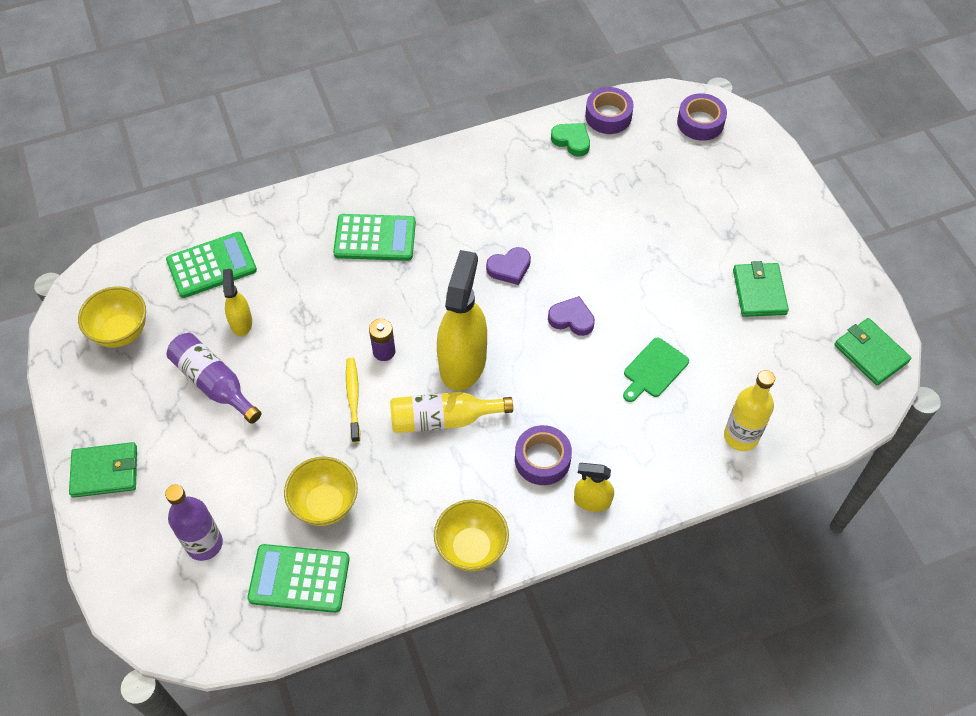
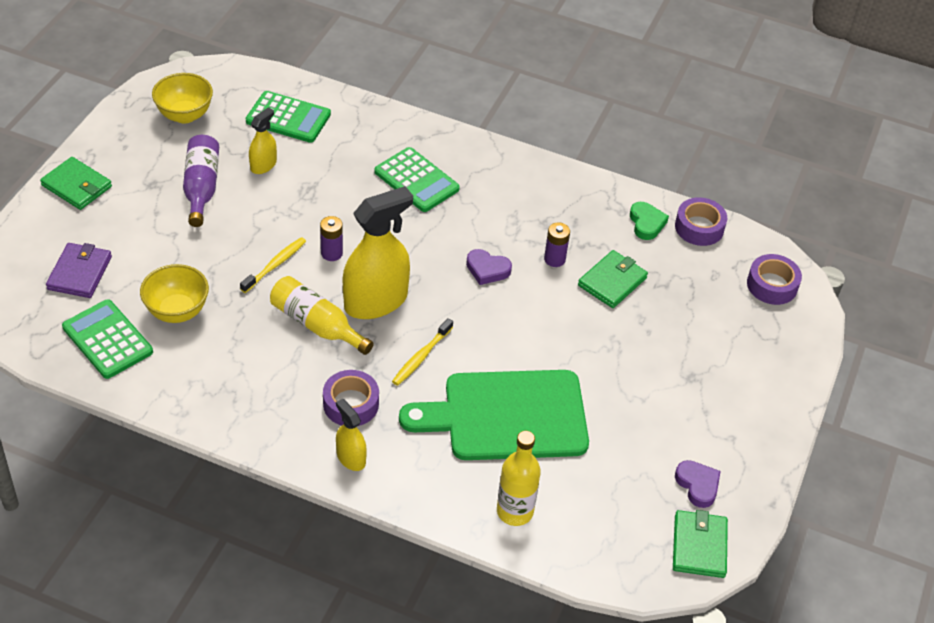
camera: 40 degrees right, 10 degrees down
(204, 544) = (80, 273): purple bottle -> purple wallet
(471, 548) = (233, 415): yellow bowl -> none
(544, 220) = (554, 259): none -> purple battery
(546, 377) = (421, 357): none -> yellow toothbrush
(571, 319) = (489, 336): purple heart -> purple heart (697, 485)
(654, 369) = (507, 416): green cutting board -> green cutting board, size x2.27
(759, 292) = (662, 432): green wallet -> green wallet (612, 281)

